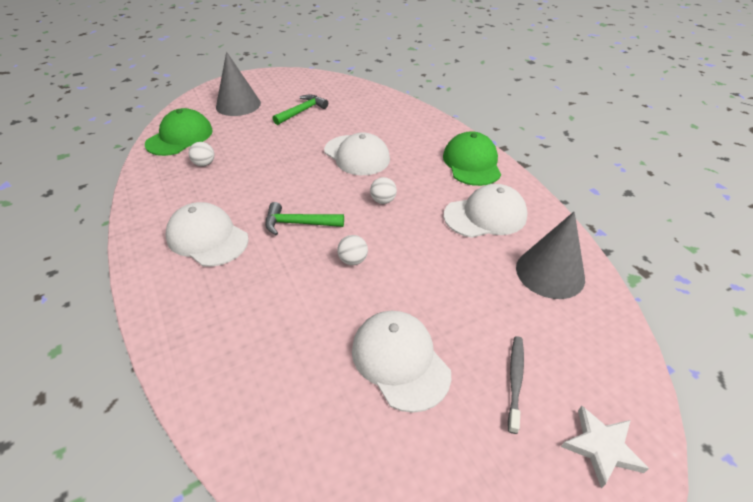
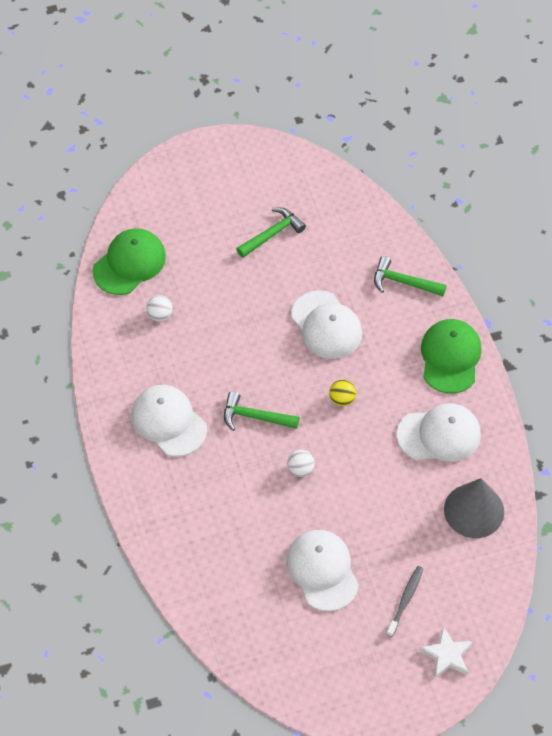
camera: 10 degrees right, 15 degrees up
(238, 105) = (195, 208): grey cone -> none
(383, 201) = (342, 399): white ball -> yellow ball
(415, 126) = (403, 282): none -> green hammer

